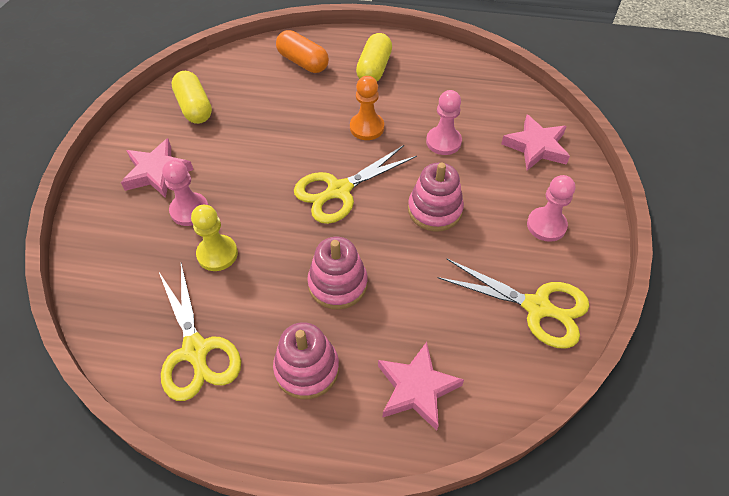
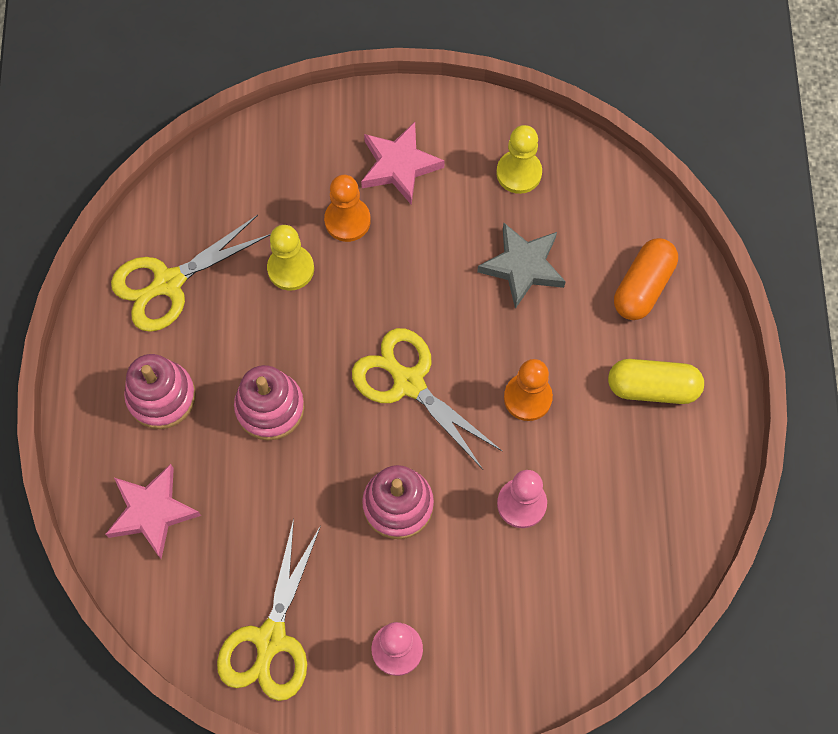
camera: 80 degrees right, 15 degrees up
(189, 210) = (347, 220): pink pawn -> orange pawn
(194, 107) = (519, 173): yellow capsule -> yellow pawn
(268, 116) = (523, 267): none -> grey star
(536, 147) = (538, 634): pink star -> none

